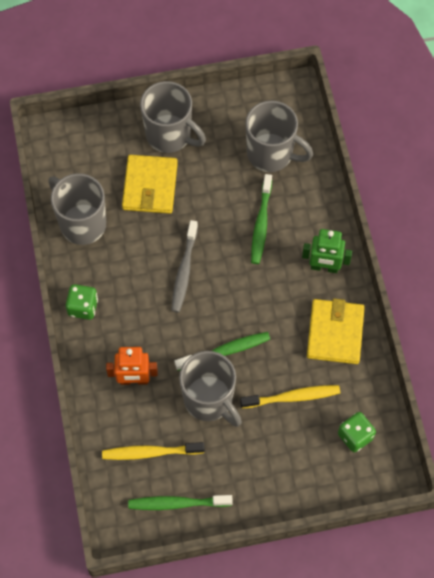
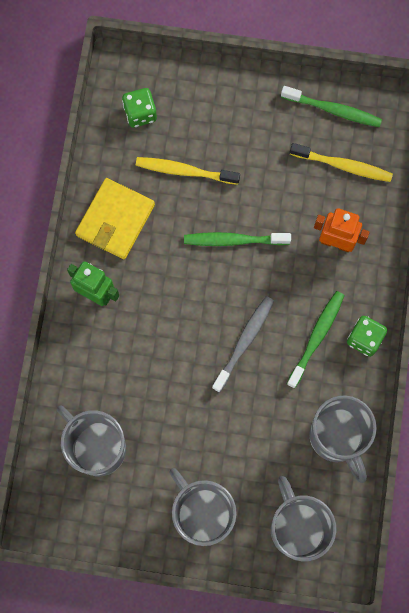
camera: 160 degrees left, 10 degrees up
(150, 186) = (247, 456): yellow wallet -> none
(209, 400) = (267, 196): grey mug -> grey mug (296, 527)
(261, 223) = (142, 367): green toothbrush -> green toothbrush (316, 337)

